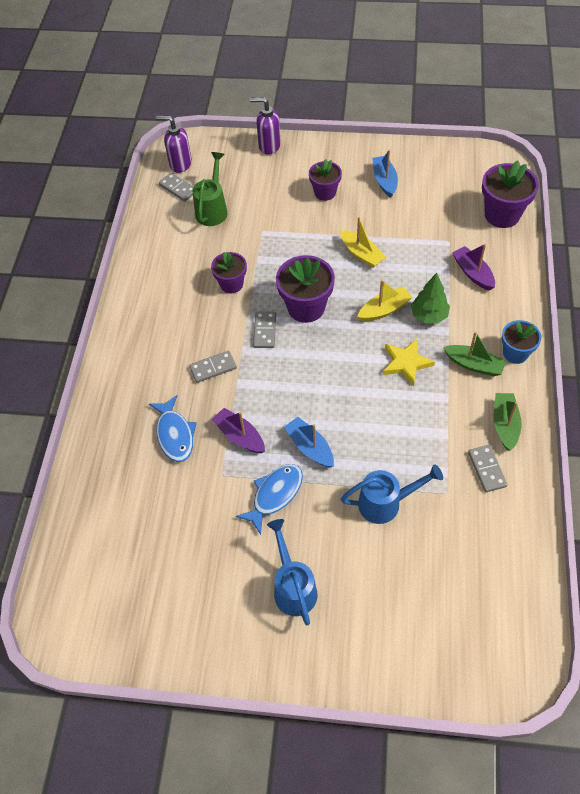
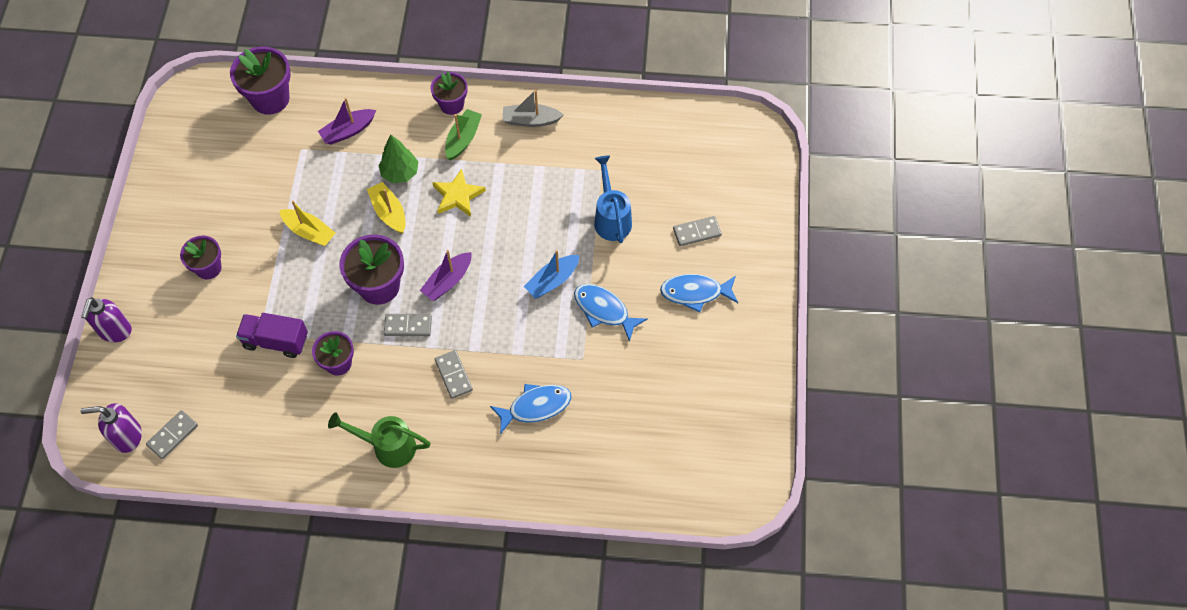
camera: 95 degrees left, 5 degrees up
(180, 164) = (127, 437): purple soap dispenser -> purple soap dispenser turned 75 degrees clockwise
(212, 209) = (216, 391): green watering can -> green watering can (388, 447)
(240, 436) = (538, 344): purple boat -> purple boat (448, 281)
(255, 241) = (276, 341): none -> purple truck
(293, 587) = (695, 293): blue watering can -> blue fish
(361, 254) = (309, 232): yellow boat -> yellow boat turned 75 degrees clockwise
(384, 180) = (199, 206): blue boat -> none
(486, 469) = (577, 138): grey domino -> grey domino (697, 232)
(505, 424) = (531, 120): green boat -> grey boat
(515, 353) = (451, 104): blue flower pot -> purple flower pot

